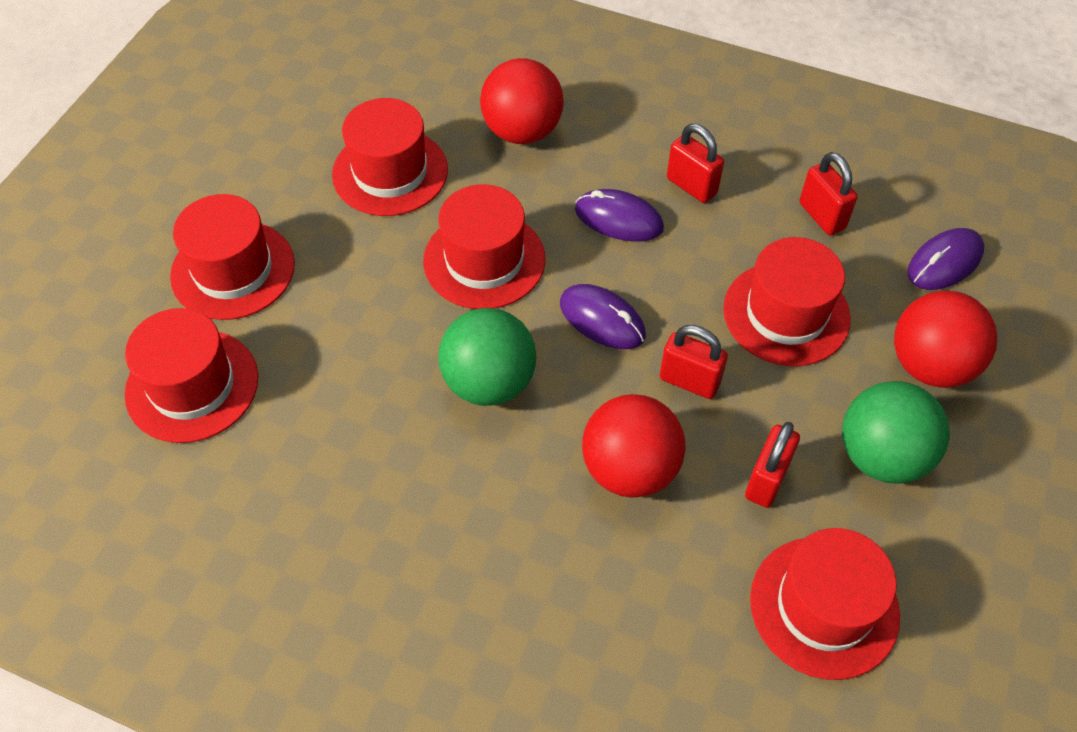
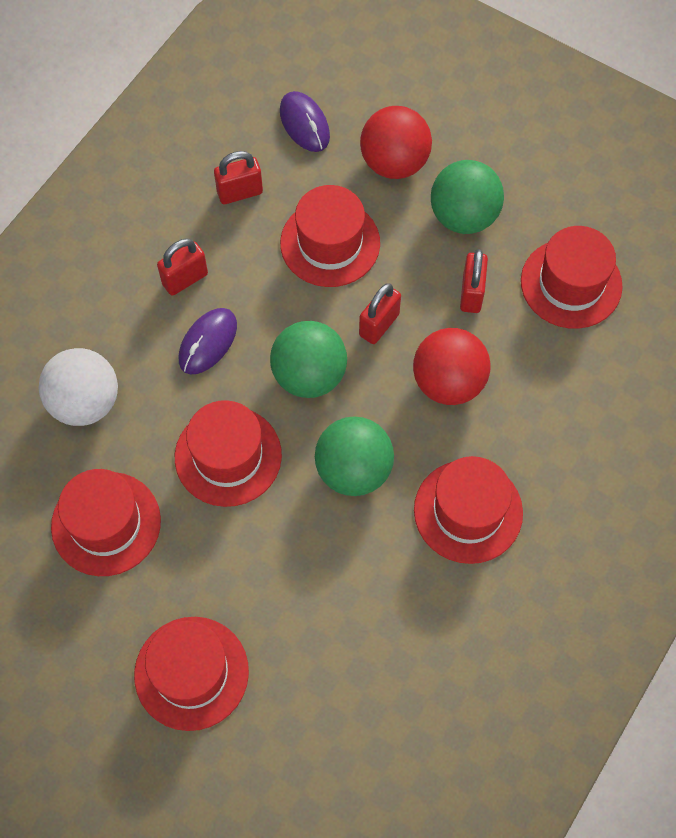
camera: 80 degrees left, 10 degrees up
(192, 385) = (312, 711): red hat -> red hat (468, 511)
(522, 131) = (85, 402): red ball -> white ball
(602, 319) = (309, 375): purple mouse -> green ball
(767, 480) = (471, 293): red padlock -> red padlock turned 60 degrees clockwise

